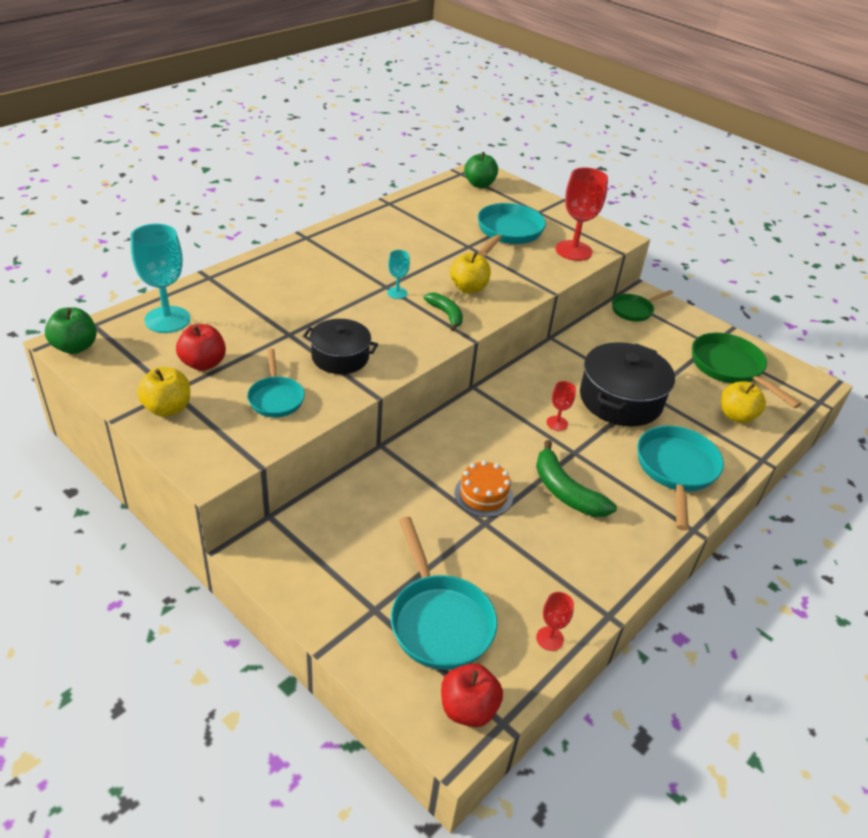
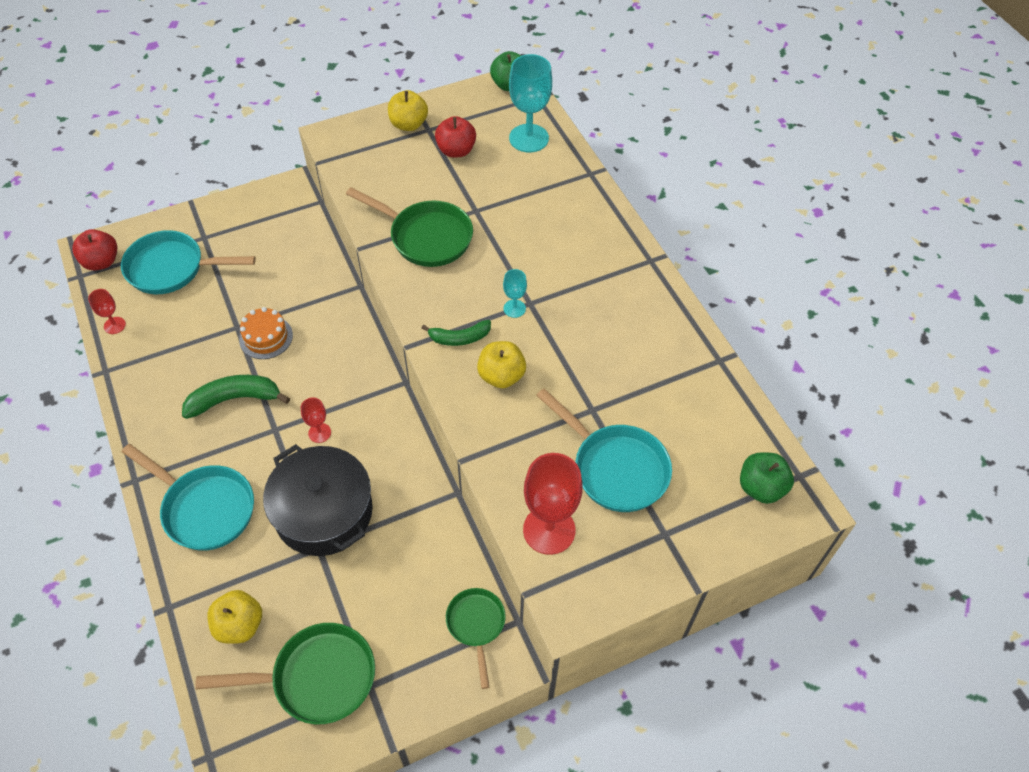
camera: 115 degrees right, 15 degrees up
(276, 398) = (390, 185): turquoise pan -> none
(340, 357) = (426, 237): black pot -> green pan

